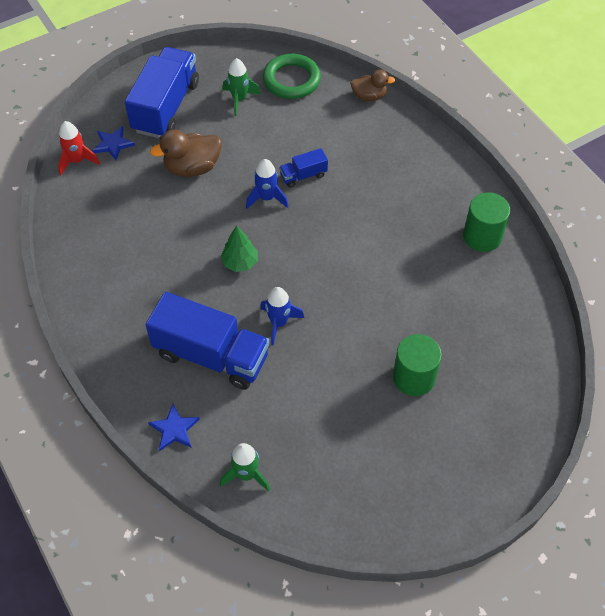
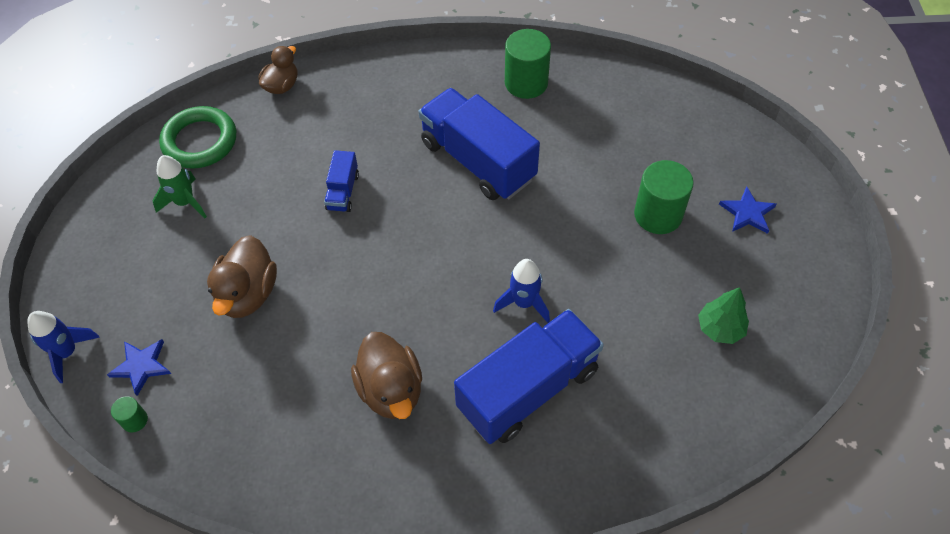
camera: 60 degrees left, 0 degrees up
(77, 161) = (134, 420): red rocket -> green cylinder
(166, 107) = (131, 282): blue truck -> blue truck (478, 161)
(167, 278) = (391, 390): none -> brown duck
(174, 429) = (606, 471): blue star -> blue star (747, 213)
(240, 262) = (419, 305): green tree -> green tree (720, 328)
(246, 474) = (700, 421): green rocket -> none
(267, 198) = (348, 239): blue rocket -> blue rocket (67, 352)

